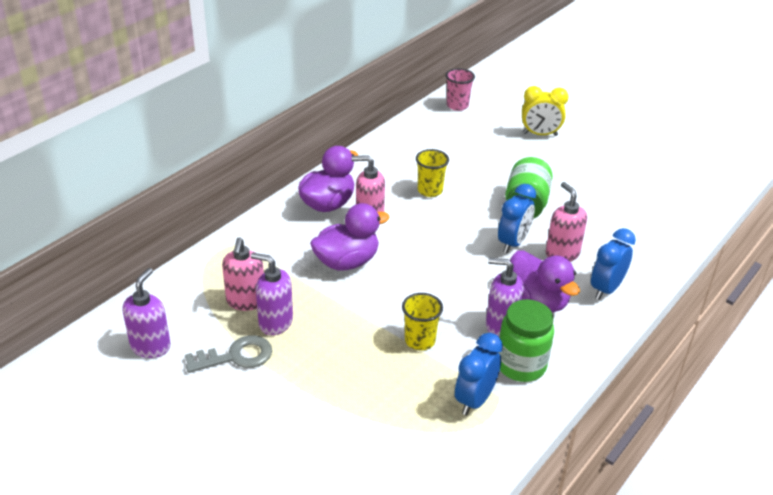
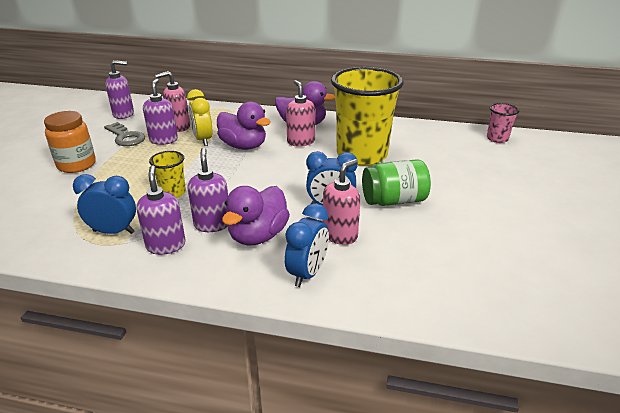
camera: 65 degrees right, 5 degrees down
(286, 415) = (76, 165): none -> orange jar
(430, 190) = (362, 155): yellow cup -> yellow cup, size x2.27
(521, 365) = (166, 245): green jar -> purple soap dispenser
(540, 134) = (516, 184): yellow clock -> yellow clock (203, 140)
(606, 289) = (307, 273): blue clock -> blue clock turned 105 degrees clockwise

